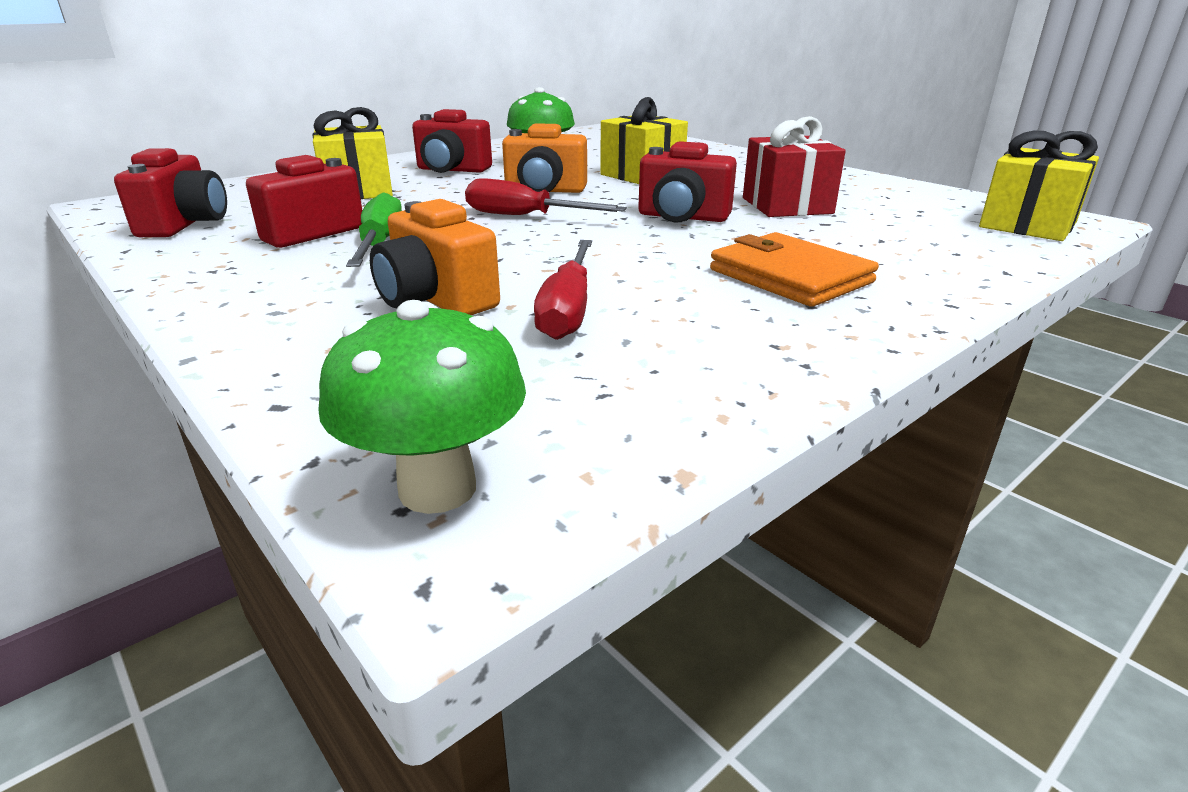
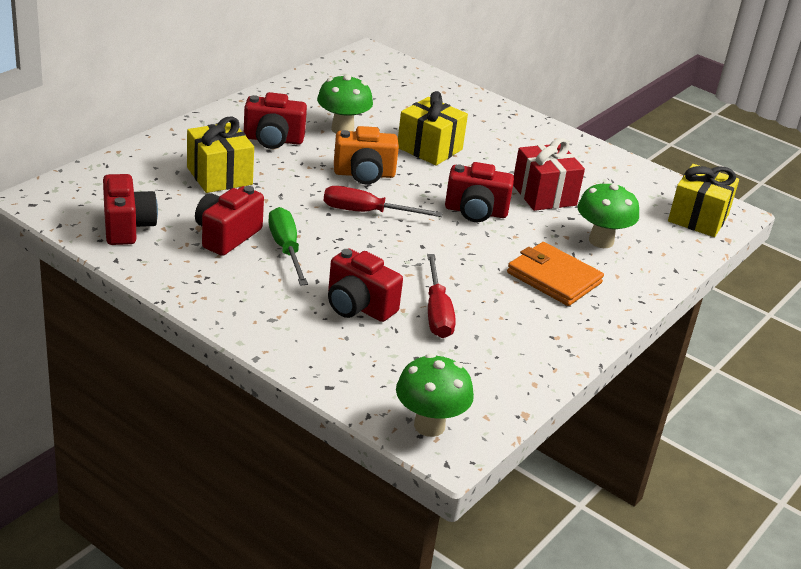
camera: 15 degrees left, 5 degrees up
(436, 300) = (358, 306): orange camera -> red camera
(872, 242) = (601, 241): none -> green mushroom

